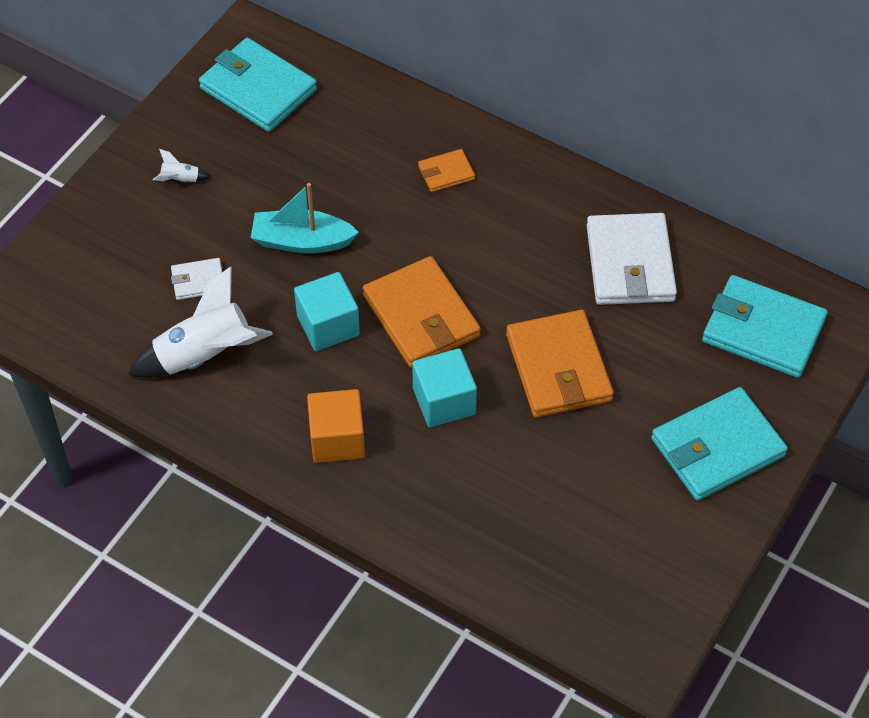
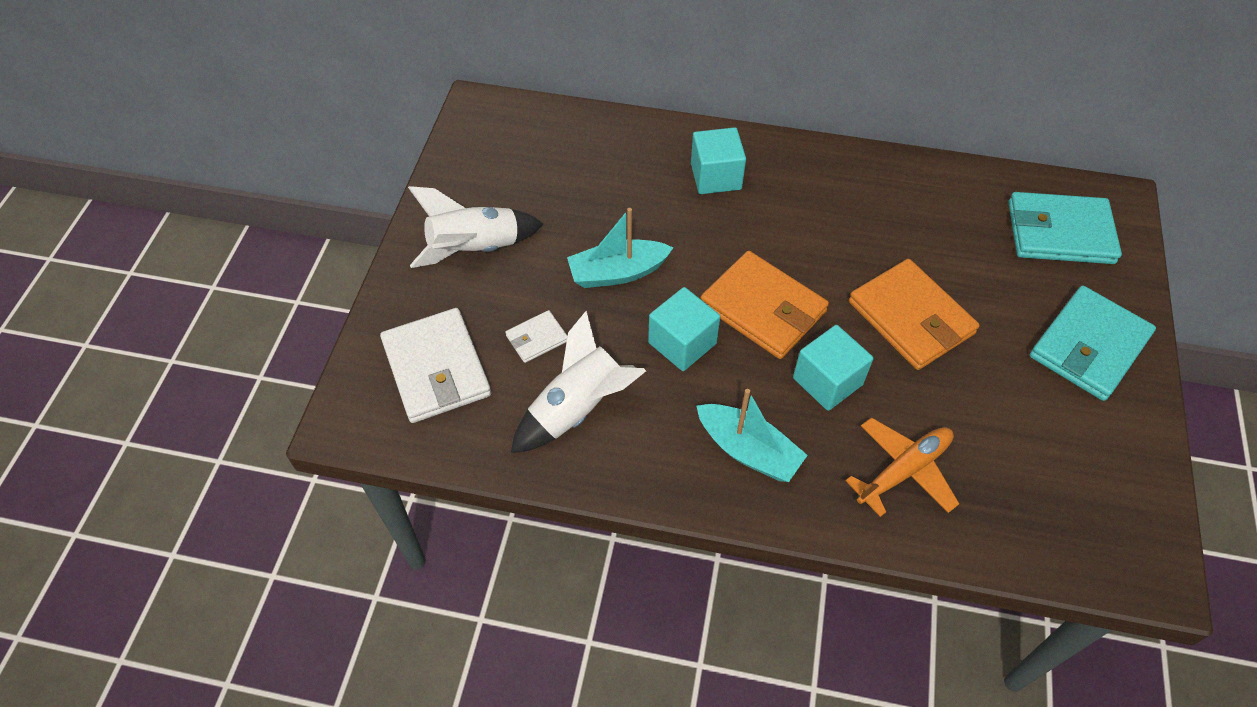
camera: 20 degrees left, 0 degrees up
(181, 179) = (475, 249): white rocket -> white rocket, size x2.38
(258, 89) = (510, 151): turquoise wallet -> none
(337, 439) = (748, 450): orange cube -> turquoise boat
(446, 173) = (716, 176): orange wallet -> turquoise cube
(468, 501) = (904, 470): none -> orange plane
(630, 263) = (916, 208): white wallet -> white wallet (436, 368)

